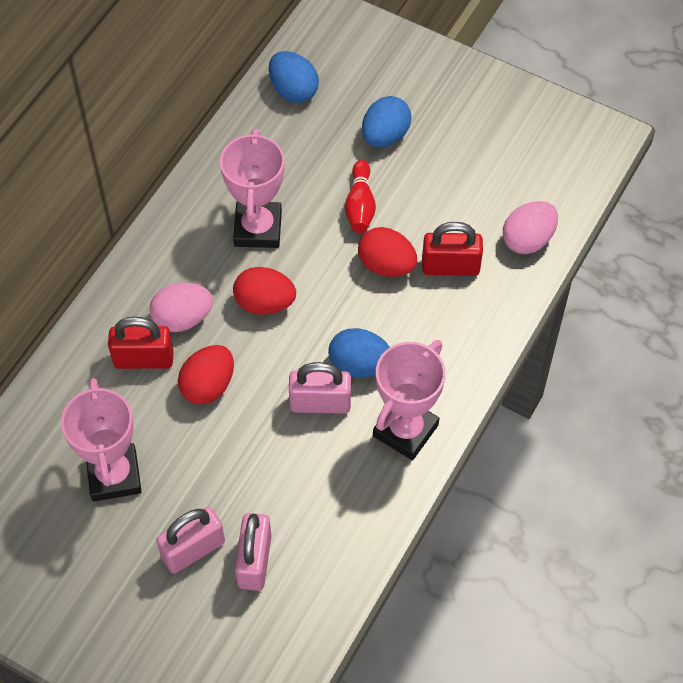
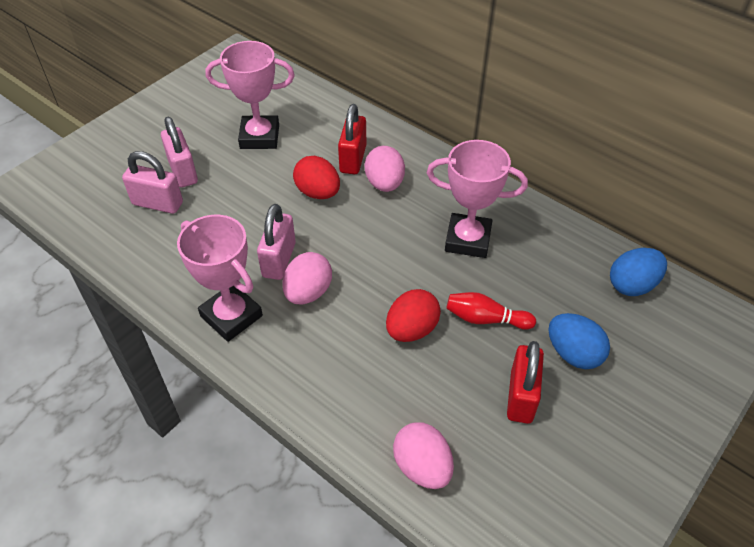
camera: 100 degrees right, 10 degrees down
(265, 303) = (388, 235): red egg -> none
(359, 365) = (308, 292): blue egg -> pink egg
(450, 266) = (400, 384): red padlock -> red padlock (521, 397)

